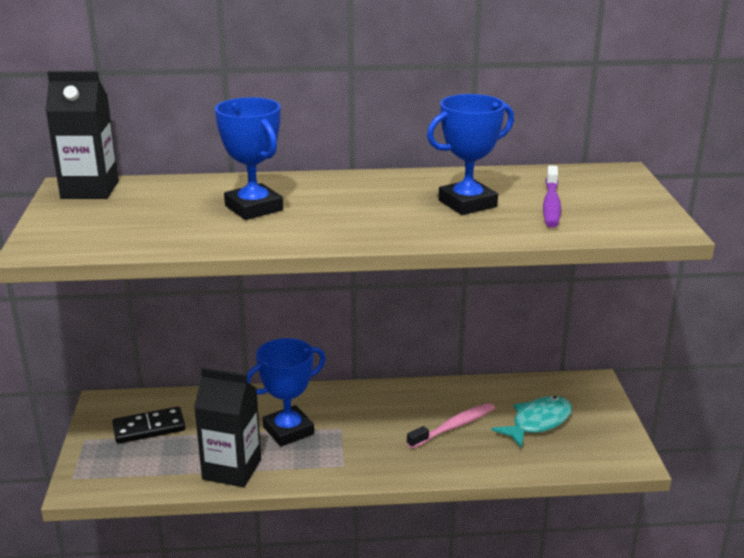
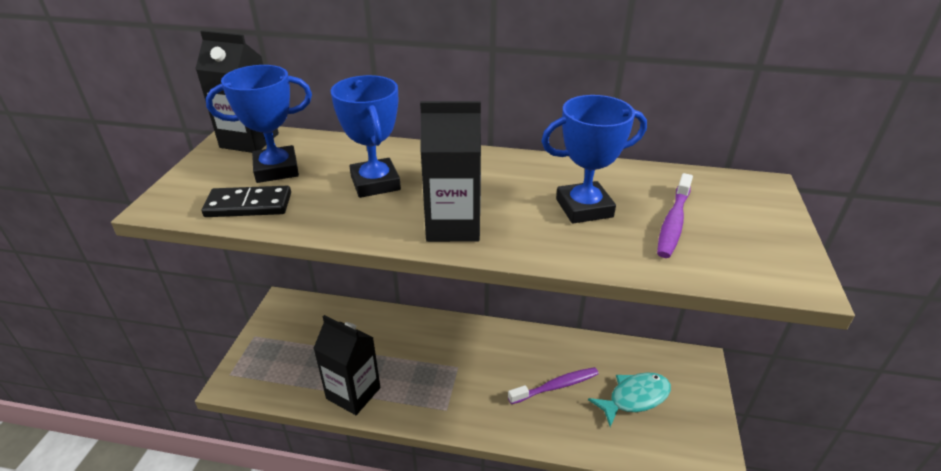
camera: 15 degrees right, 10 degrees up
(149, 428) = (305, 335): black domino -> black domino (248, 205)
(288, 431) = (413, 361): blue trophy -> blue trophy (276, 169)
(352, 229) = (453, 226): none -> black carton
(454, 426) = (556, 386): pink toothbrush -> purple toothbrush

